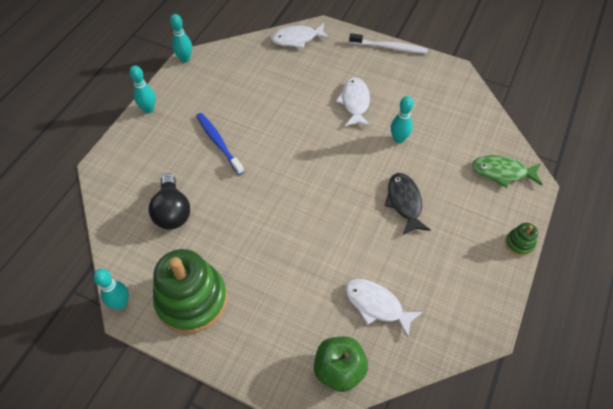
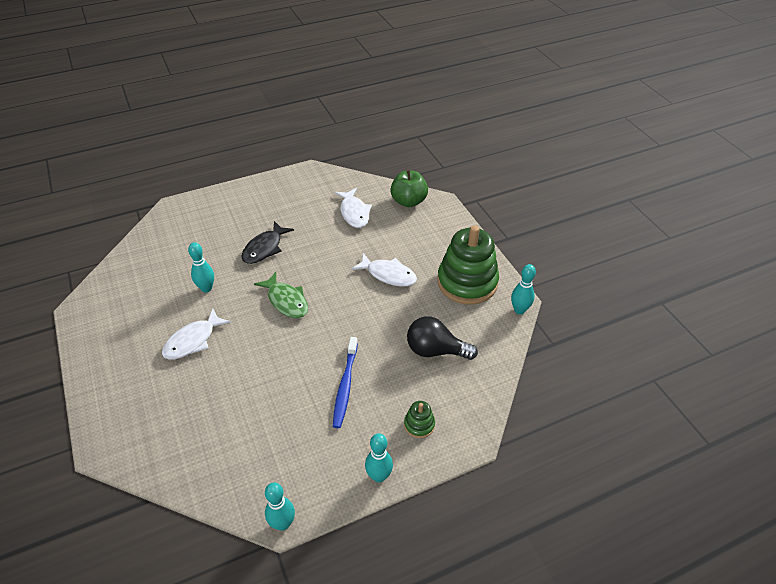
camera: 140 degrees left, 10 degrees down
(172, 211) = (435, 350): black light bulb -> black light bulb turned 105 degrees counterclockwise
(297, 39) = (144, 454): white fish -> white fish (388, 275)
(390, 47) = (85, 372): white toothbrush -> none
(502, 172) = (179, 224): green fish -> green fish (286, 301)
(519, 243) = (234, 189): green stacking toy -> green stacking toy (419, 425)

